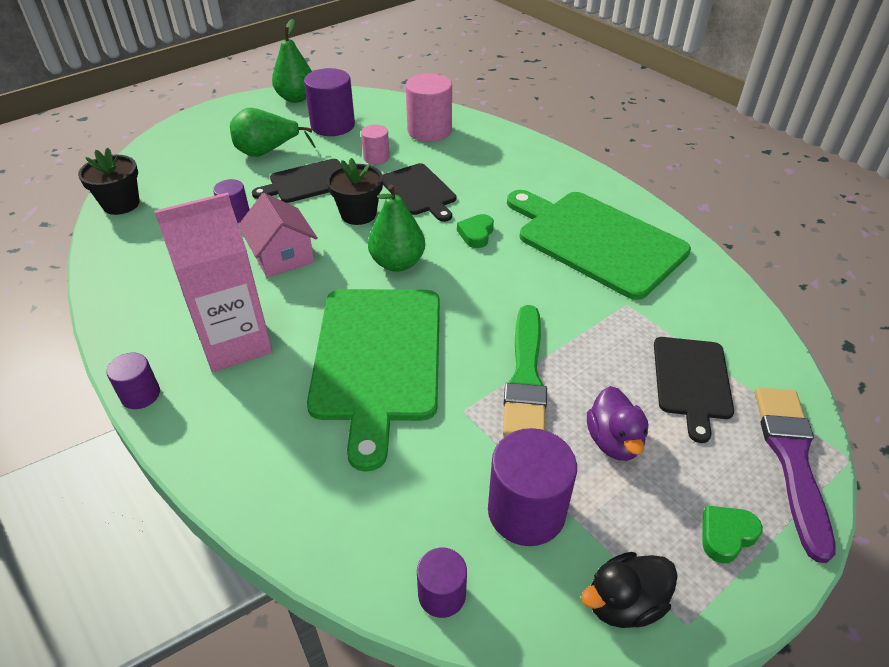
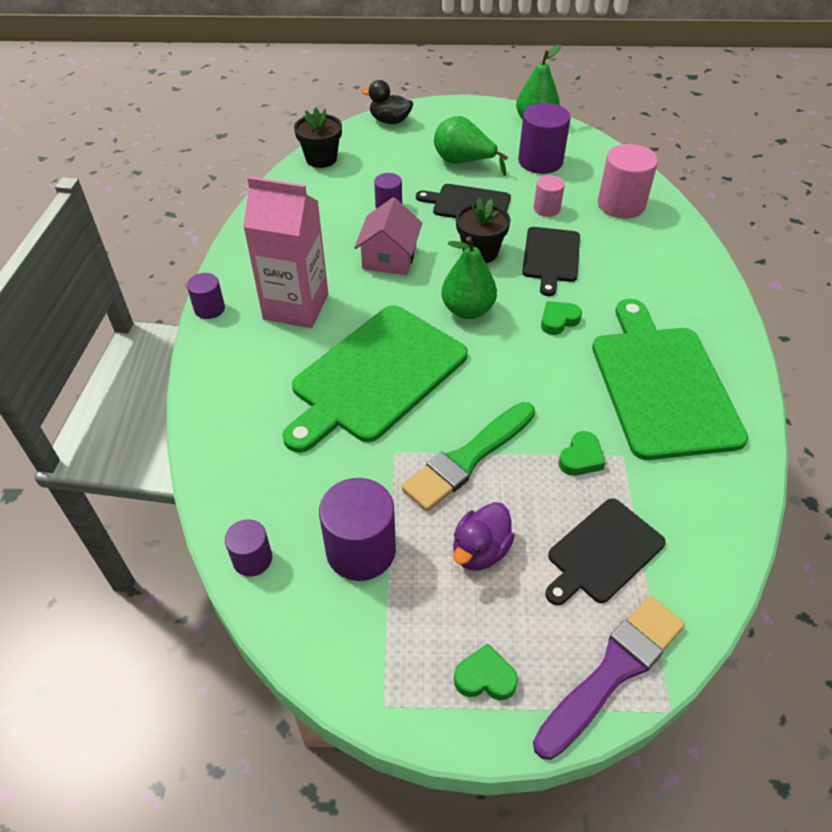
camera: 40 degrees right, 5 degrees up
(603, 324) = (581, 458): none -> green heart
(624, 603) = (357, 657): black duck -> black duck (390, 121)

